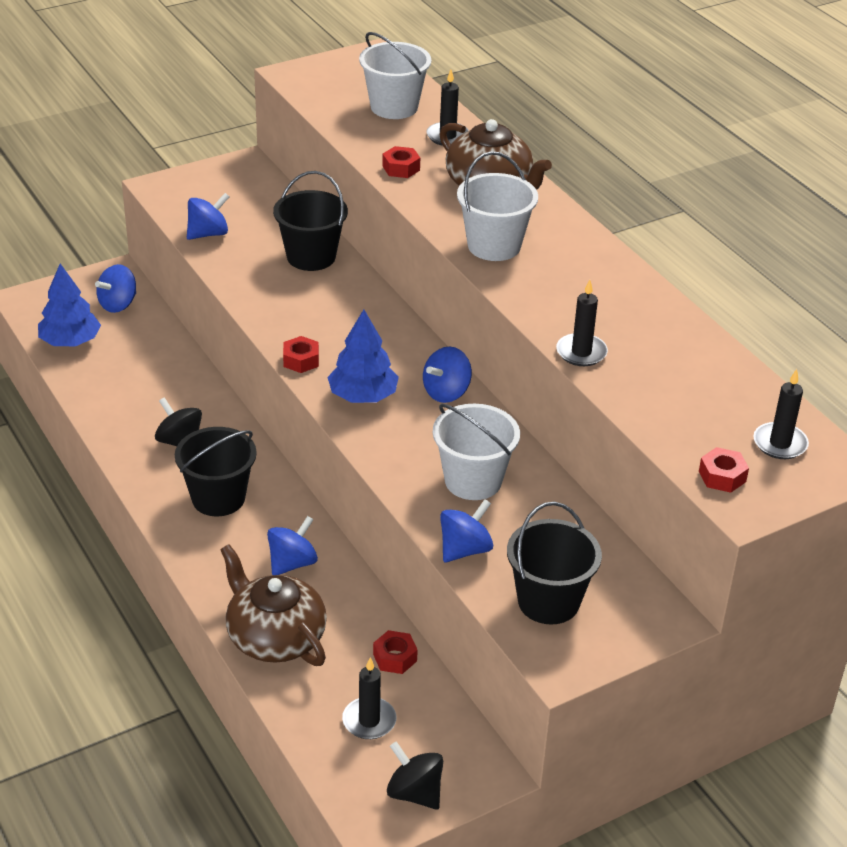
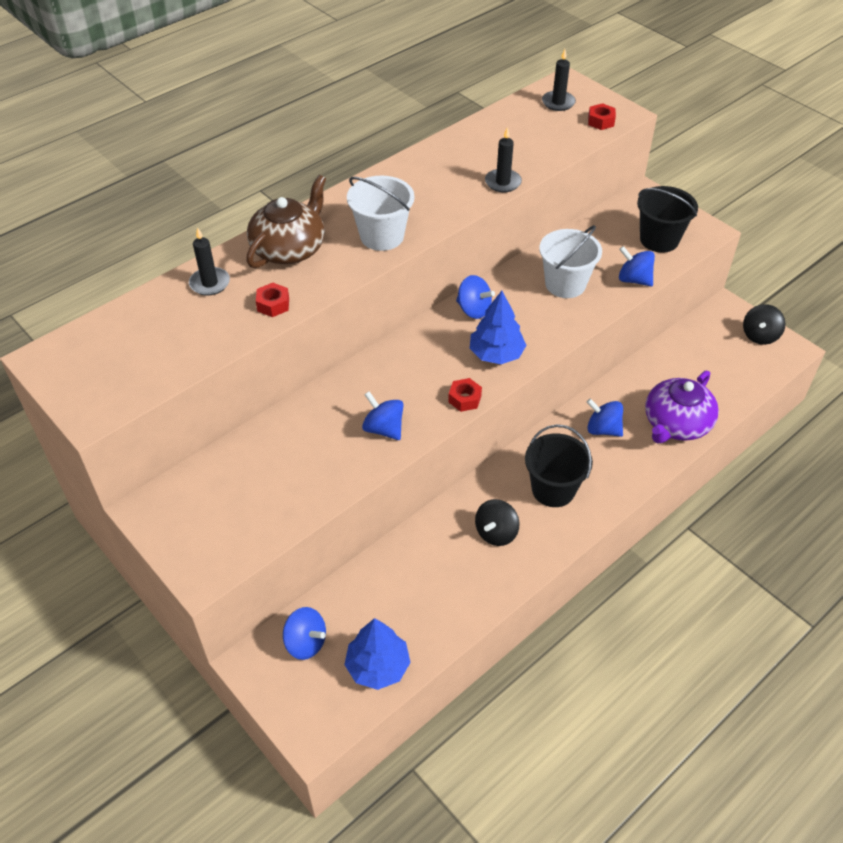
camera: 100 degrees left, 10 degrees up
(208, 234) = (287, 508): blue spinning top -> blue spinning top (383, 429)
(275, 637) = (676, 424): brown teapot -> purple teapot
(311, 257) = (310, 422): black bucket -> none
(369, 721) = (719, 364): black candle -> none
(394, 107) = (158, 326): white bucket -> none
(395, 657) = (662, 361): red nut -> none

